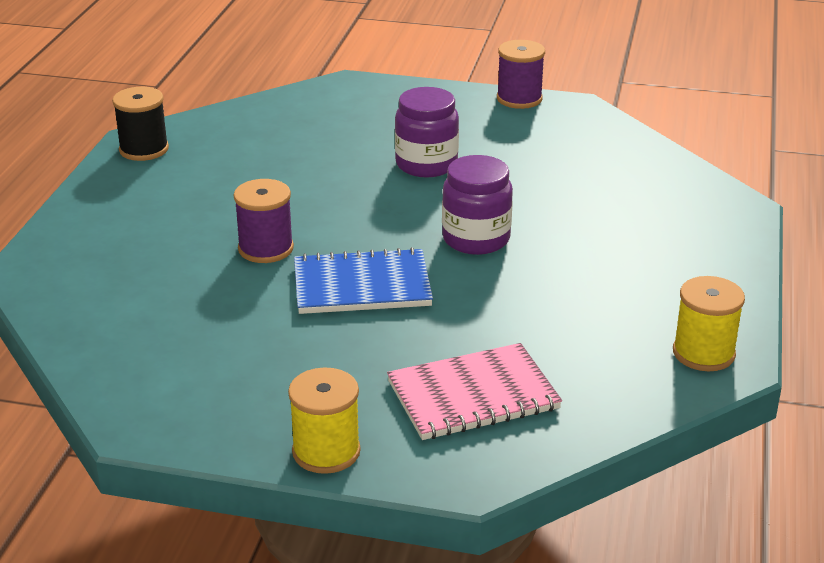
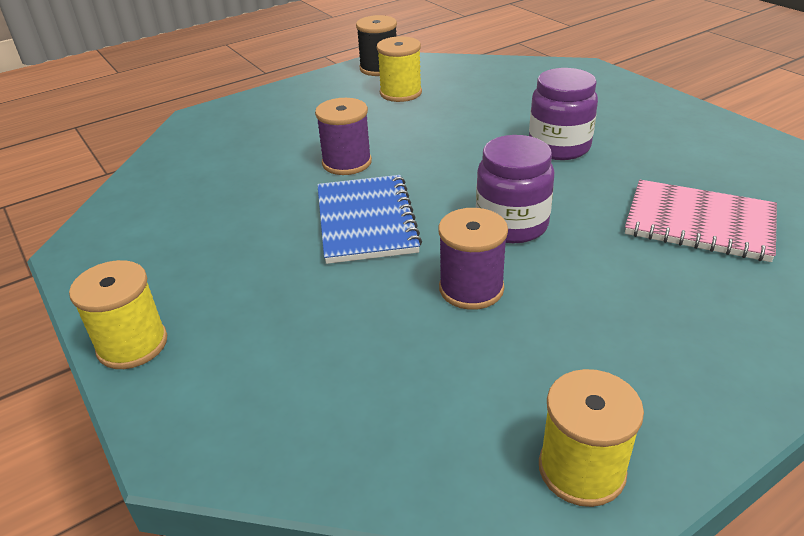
camera: 45 degrees right, 5 degrees up
(210, 167) = (400, 93): none -> yellow spool
(362, 285) = (366, 221): blue notebook -> blue notebook turned 45 degrees clockwise
(473, 395) = (300, 367): pink notebook -> pink notebook (699, 223)
(519, 99) = (721, 123): purple spool -> purple spool (471, 288)

